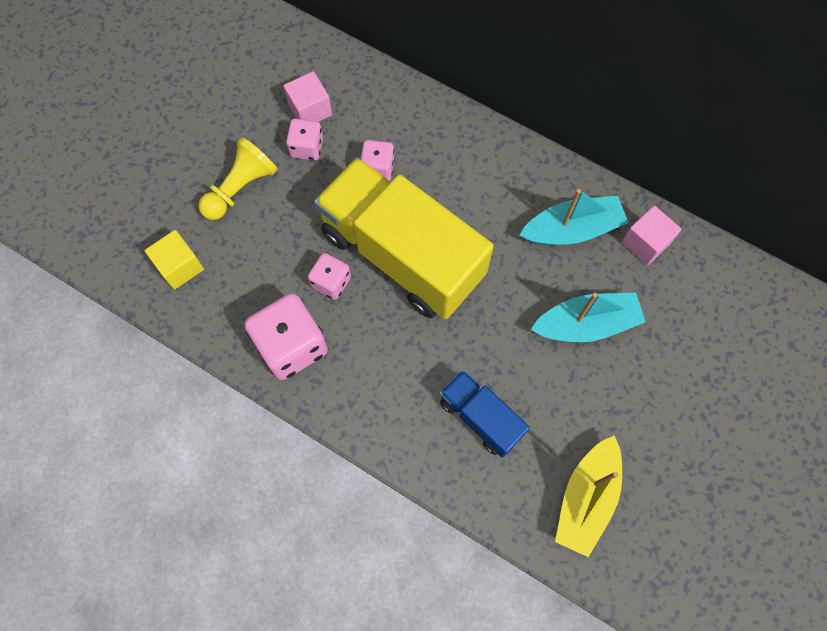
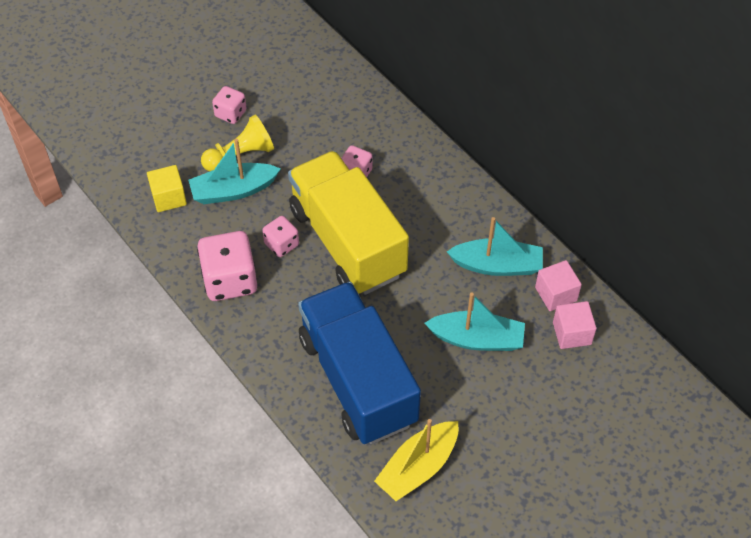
camera: 20 degrees right, 15 degrees down
(250, 234) = (233, 190): none -> turquoise boat
(307, 148) = (305, 142): pink dice -> pink dice (230, 113)
(310, 110) = (320, 115): pink cube -> pink cube (572, 333)
(480, 417) = (358, 380): blue truck -> blue truck, size x2.04

